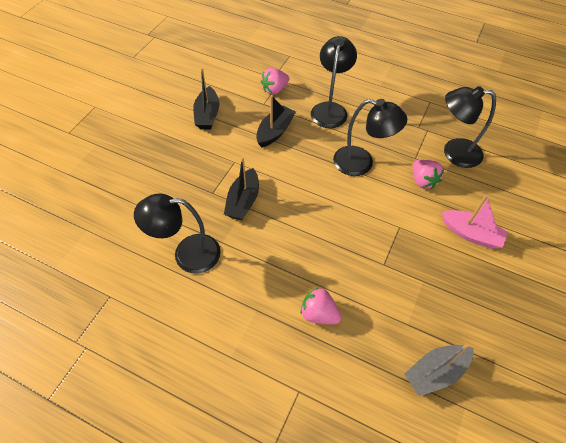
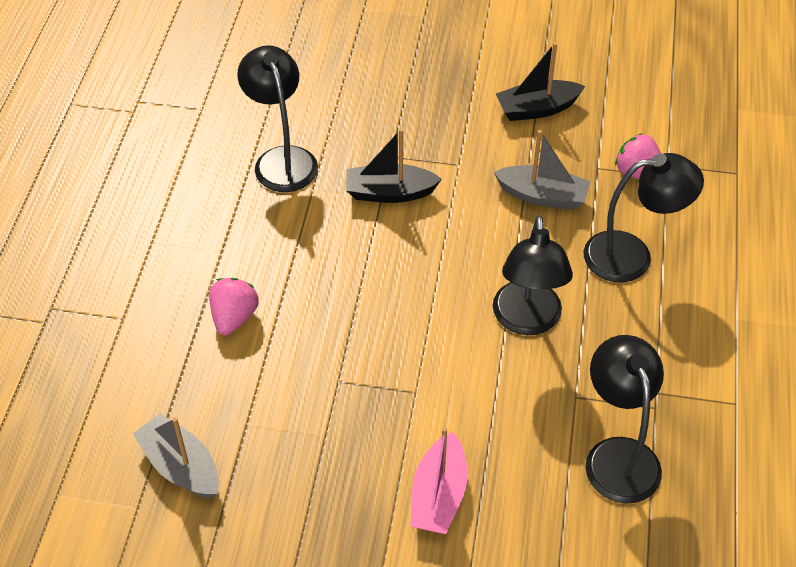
camera: 75 degrees right, 5 degrees down
(275, 131) = (542, 196): black boat -> grey boat
(423, 181) = (527, 413): pink strawberry -> none

